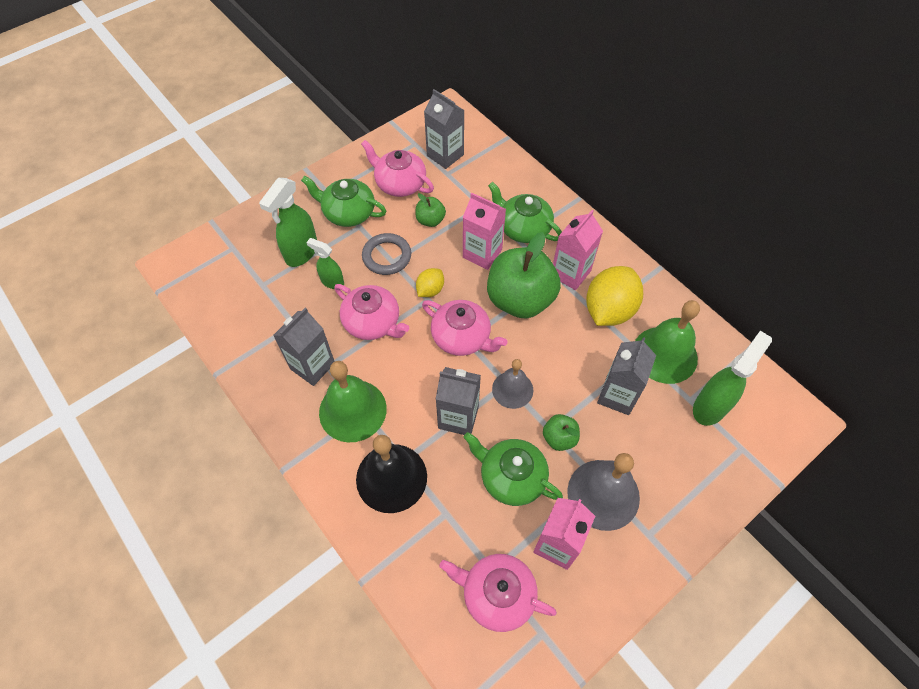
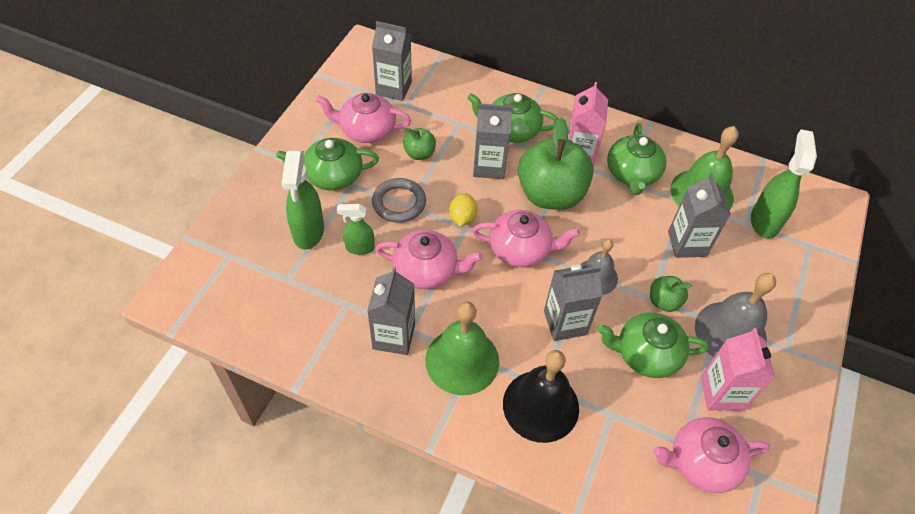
camera: 30 degrees left, 5 degrees down
(482, 253) = (489, 166): pink carton -> grey carton
(609, 310) = (632, 174): yellow lemon -> green teapot

